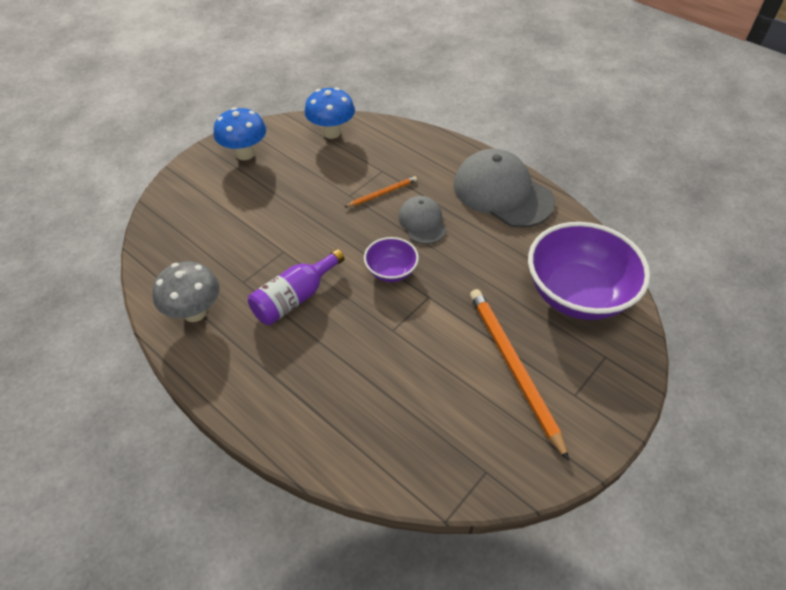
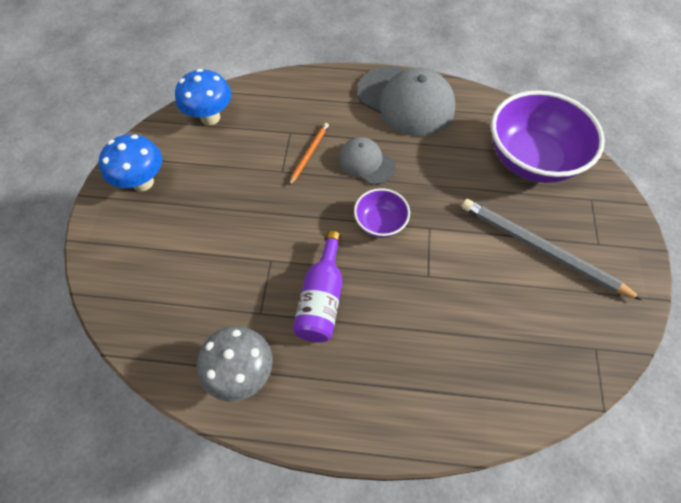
camera: 35 degrees left, 10 degrees up
(502, 193) = (406, 101): grey cap -> grey cap turned 150 degrees counterclockwise
(513, 367) = (541, 249): orange pencil -> grey pencil

